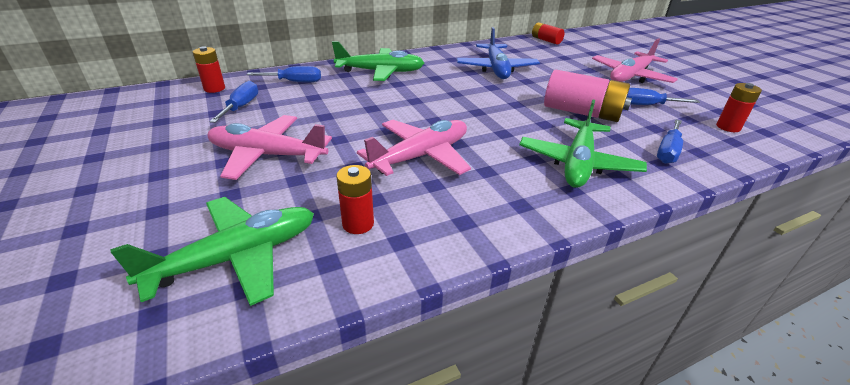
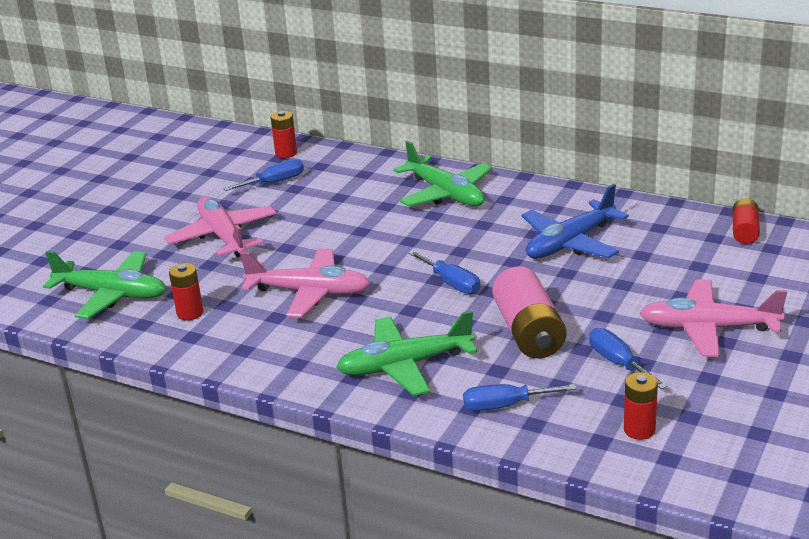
camera: 55 degrees right, 5 degrees down
(295, 82) = (353, 172): blue screwdriver -> blue screwdriver (451, 283)

